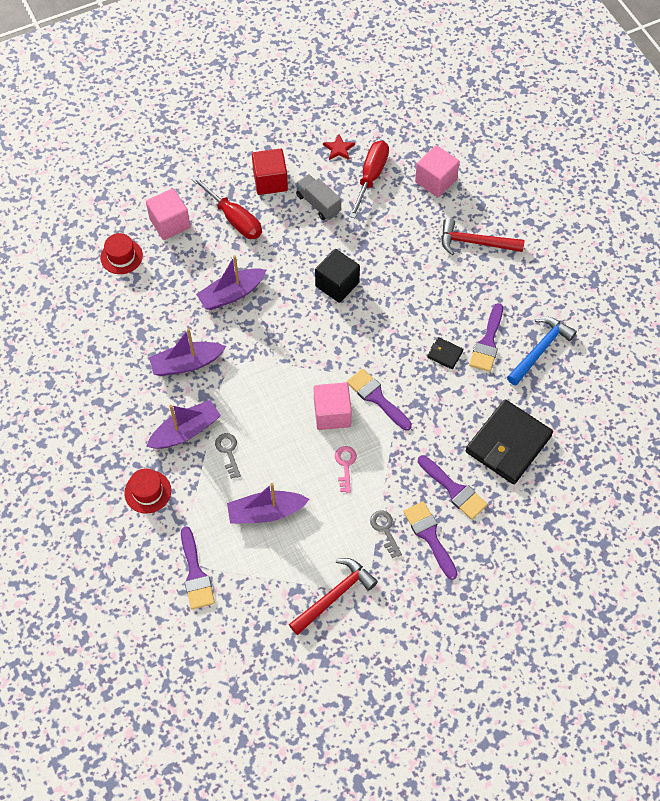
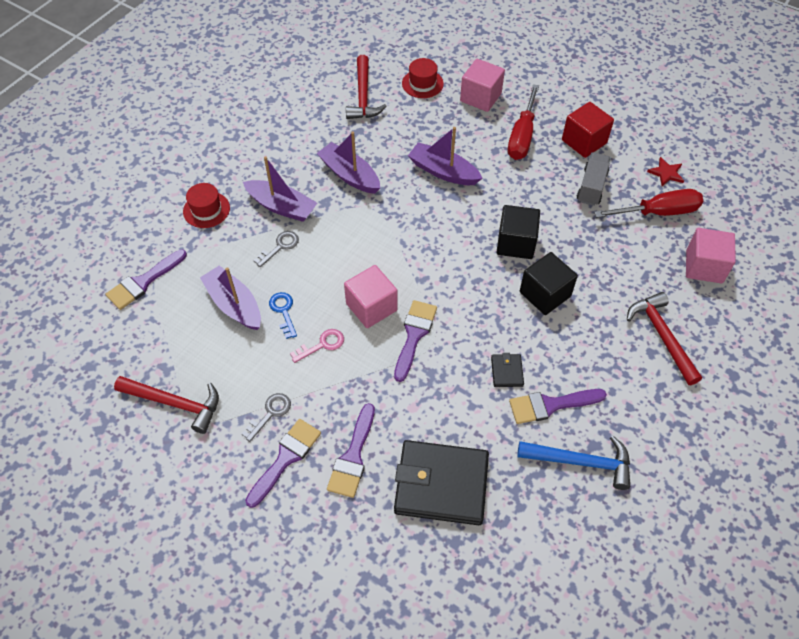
camera: 60 degrees right, 5 degrees down
(102, 308) = (363, 96): none -> red hammer
(296, 478) = (283, 312): none -> blue key
(395, 292) = (545, 294): none -> black cube

